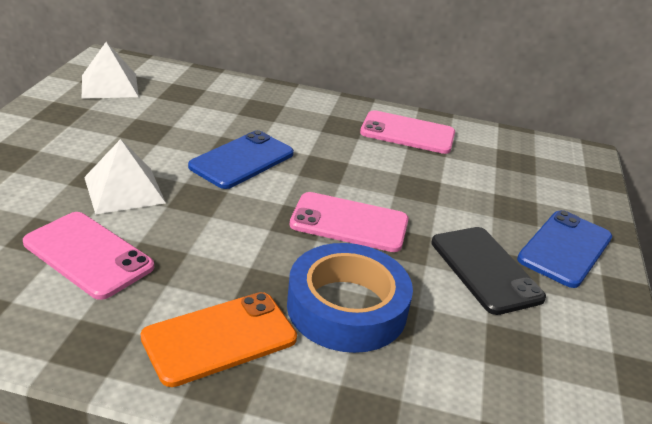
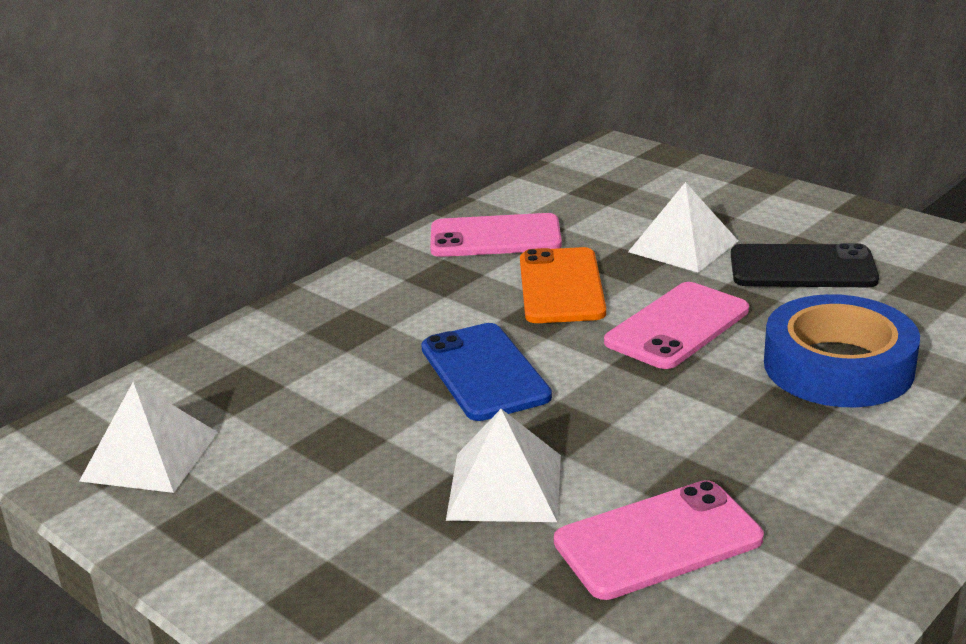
camera: 55 degrees left, 5 degrees down
(219, 338) = (867, 461): orange phone -> orange phone (561, 286)
(407, 133) = (495, 237): pink phone -> pink phone turned 45 degrees clockwise
(466, 208) = (683, 246): none -> white pyramid
(565, 248) = (784, 215): blue phone -> none

